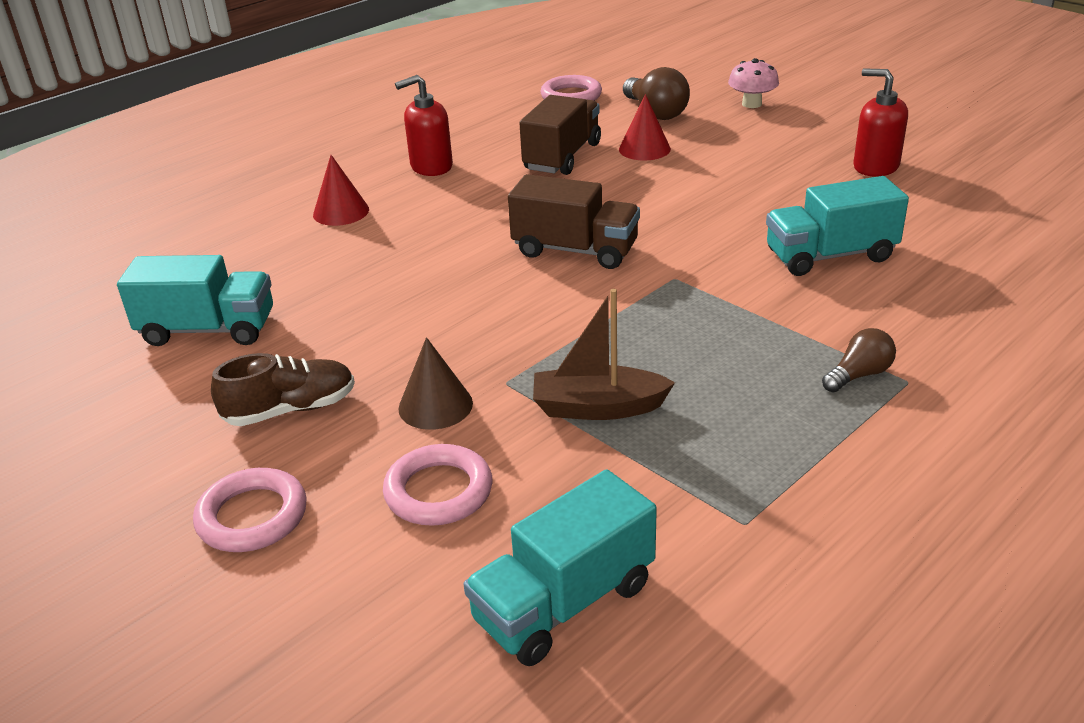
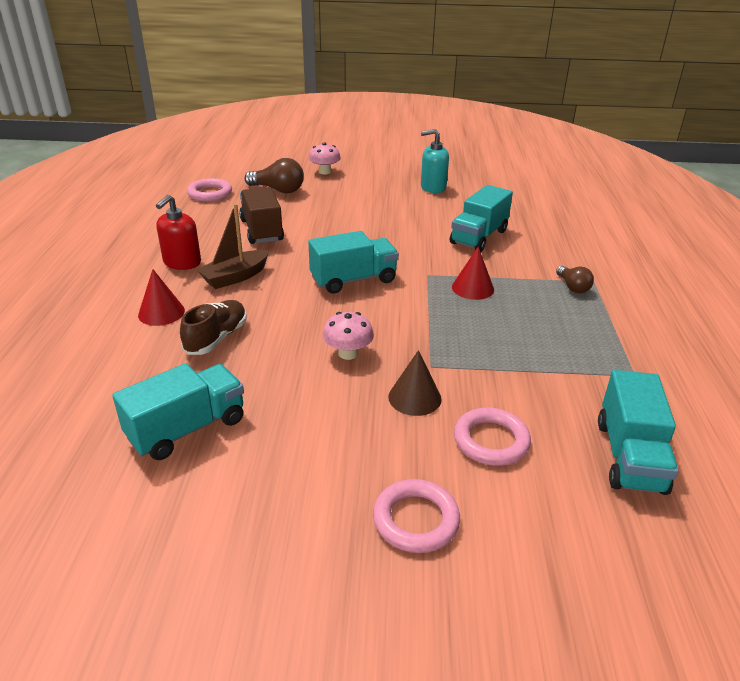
camera: 45 degrees left, 0 degrees up
(290, 409) = (333, 446): brown shoe -> brown shoe (216, 338)
(443, 327) = (348, 353): none -> pink mushroom
(575, 250) = (353, 280): brown truck -> turquoise truck
(598, 407) = (495, 355): brown boat -> brown boat (235, 277)
(644, 149) = (304, 212): red cone -> red cone (472, 288)
(859, 375) = (572, 287): brown light bulb -> brown light bulb turned 150 degrees clockwise
(875, 166) = (433, 187): red soap dispenser -> turquoise soap dispenser

